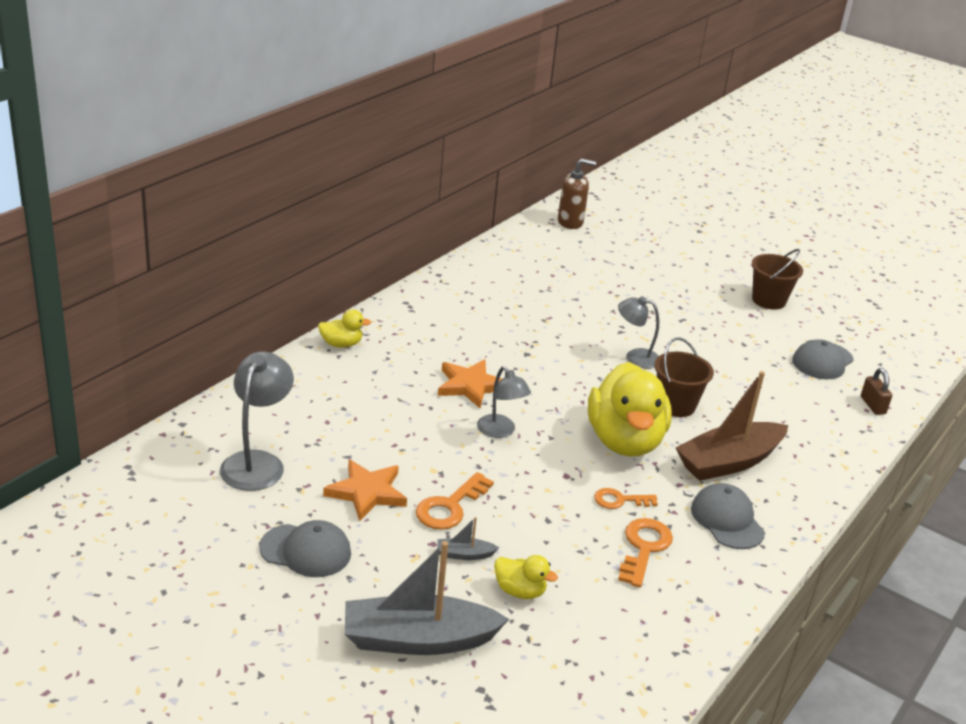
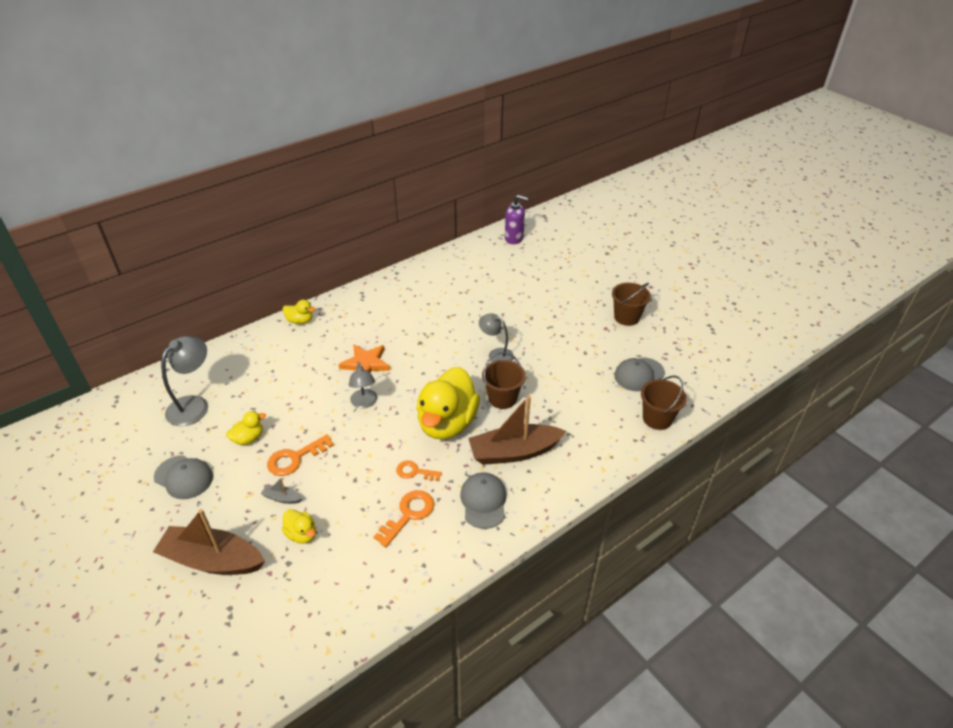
camera: 20 degrees right, 10 degrees up
(367, 492) = (248, 438): orange star -> yellow duck
(418, 639) = (212, 560): grey boat -> brown boat
(570, 222) = (514, 238): brown soap dispenser -> purple soap dispenser
(872, 405) = (657, 418): brown padlock -> brown bucket

